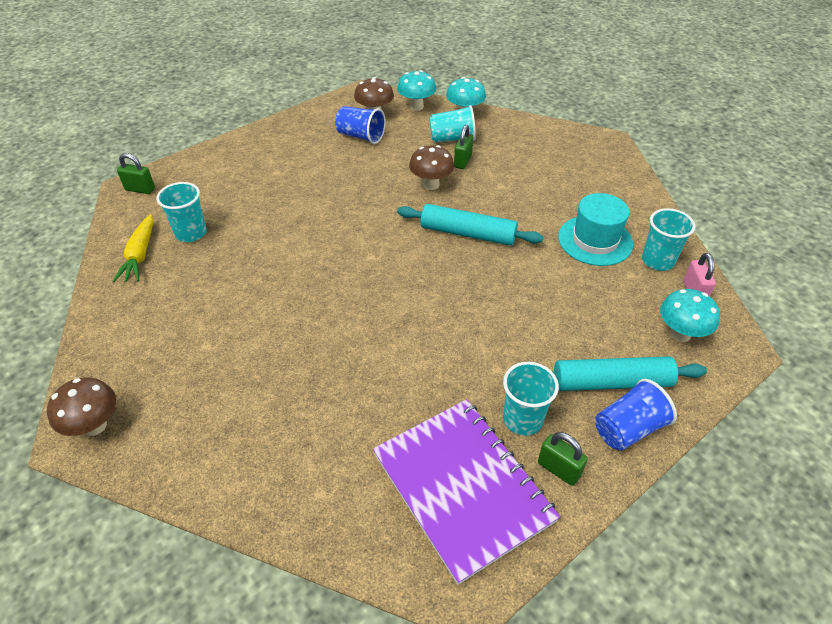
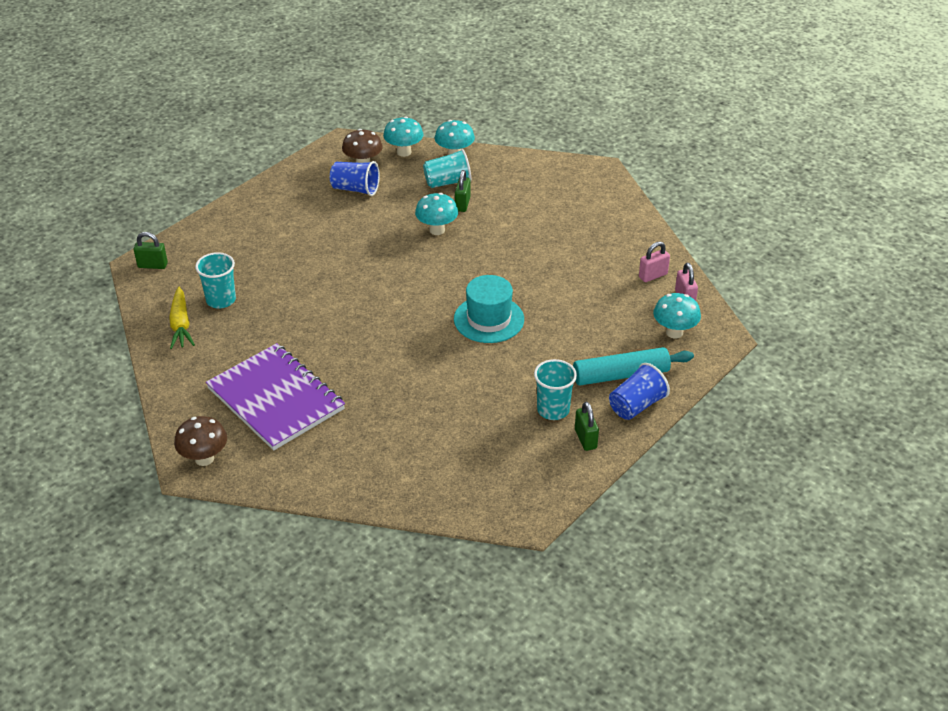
camera: 10 degrees left, 5 degrees down
(431, 185) = (437, 230): brown mushroom -> turquoise mushroom
(462, 487) = (514, 460): purple notebook -> purple notebook (276, 399)
(467, 233) = (480, 271): turquoise rolling pin -> none
(558, 469) = (585, 439): green padlock -> green padlock turned 45 degrees clockwise
(595, 240) = (596, 264): turquoise hat -> turquoise hat (489, 319)
(657, 261) = (653, 275): turquoise cup -> pink padlock

